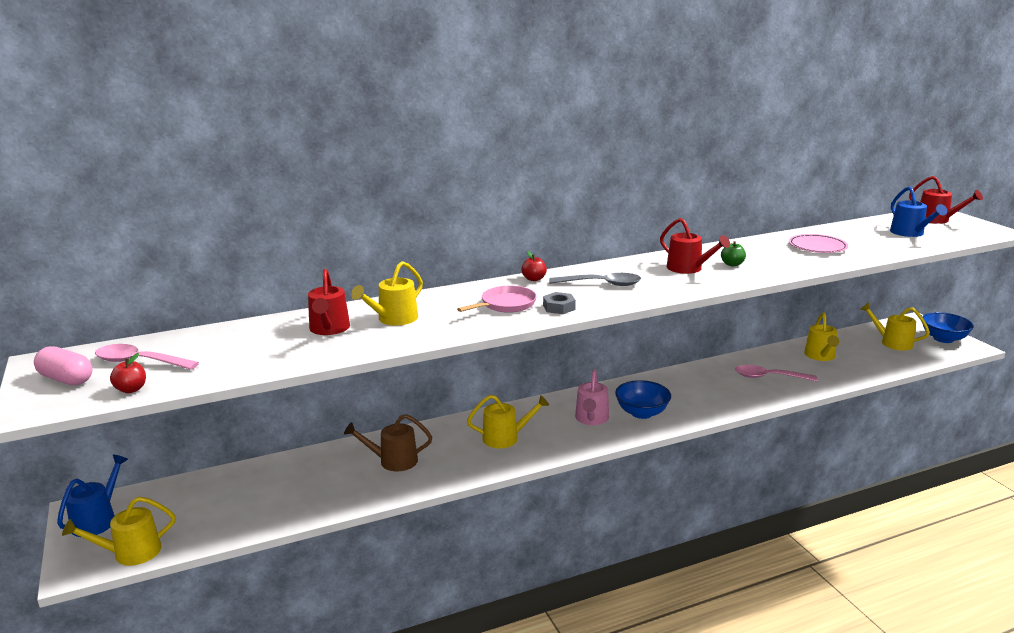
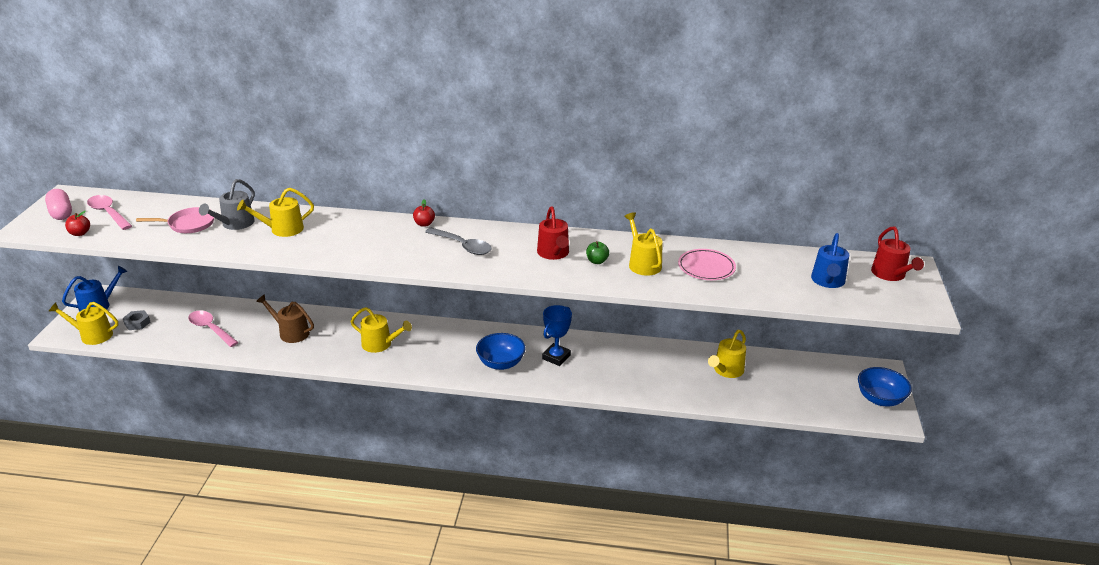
camera: 30 degrees right, 10 degrees up
(329, 329) = (235, 224): red watering can -> grey watering can
(506, 304) = (368, 242): pink pan -> pink pan (189, 224)
(559, 307) = (398, 258): grey nut -> grey nut (137, 323)
(591, 419) = (458, 353): pink watering can -> none
(681, 392) = (556, 357): none -> blue trophy
(768, 377) = (648, 372): pink spoon -> pink spoon (210, 329)
(892, 342) = (819, 383): yellow watering can -> yellow watering can (643, 263)

